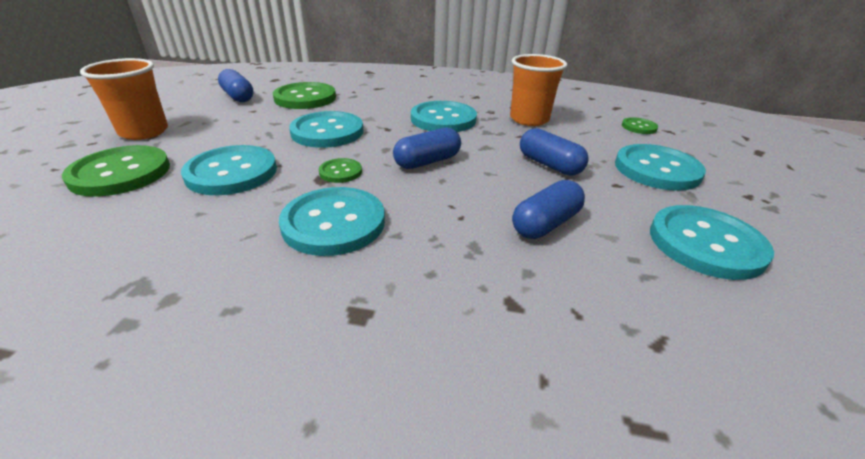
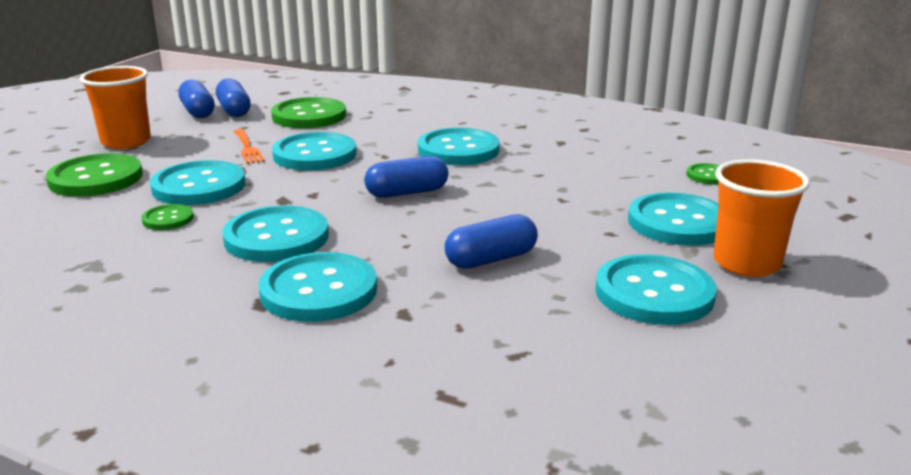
camera: 15 degrees right, 10 degrees down
(264, 130) = (247, 148): none -> orange fork
(340, 172) = (307, 195): green button -> green button (168, 219)
(410, 286) = (319, 290): none -> turquoise button
(529, 119) = (567, 157): orange cup -> orange cup (746, 263)
(549, 165) = (547, 207): blue capsule -> blue capsule (198, 111)

